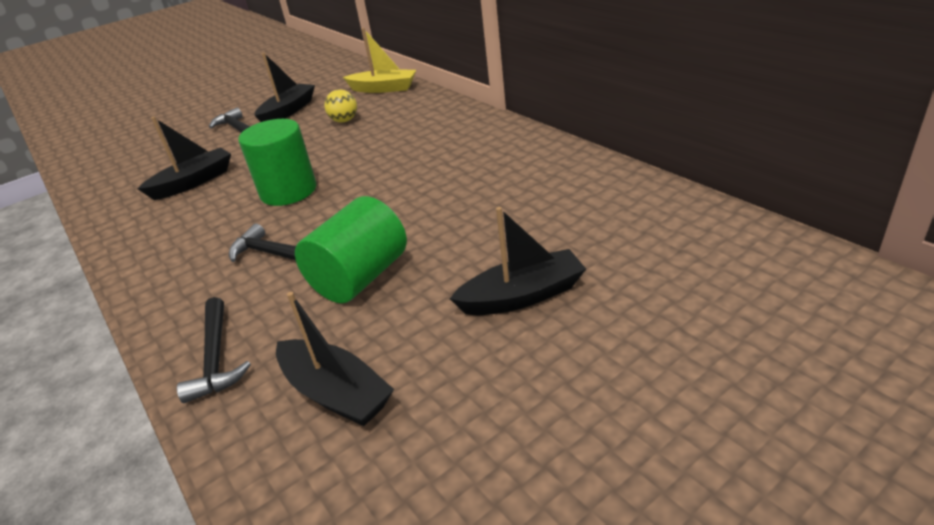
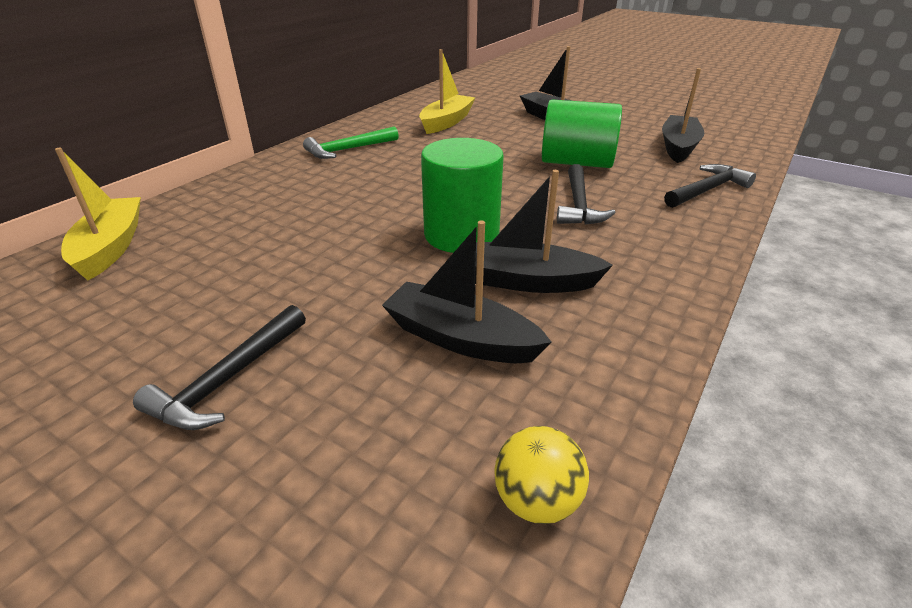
camera: 115 degrees left, 0 degrees up
(288, 111) = (157, 333): black boat -> black boat (526, 281)
(344, 121) = (241, 251): yellow ball -> yellow ball (536, 501)
(489, 147) = (348, 150): none -> green hammer
(545, 204) = (446, 122): none -> yellow boat

